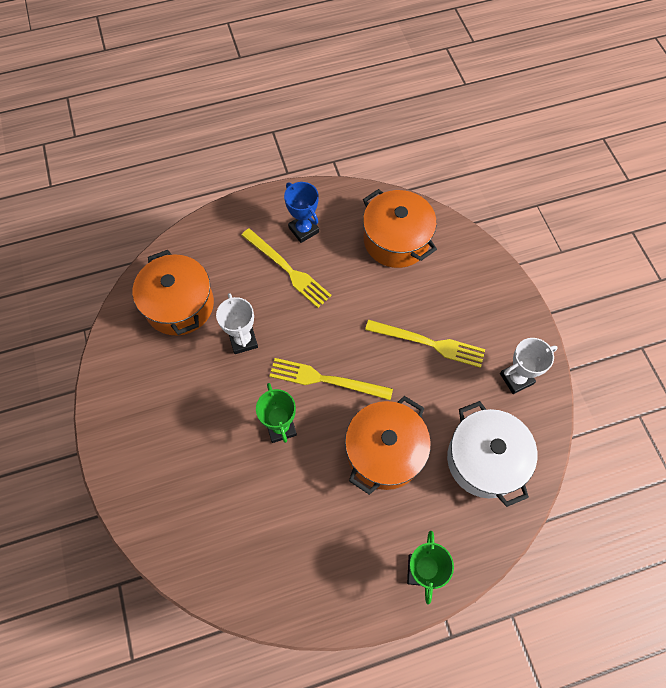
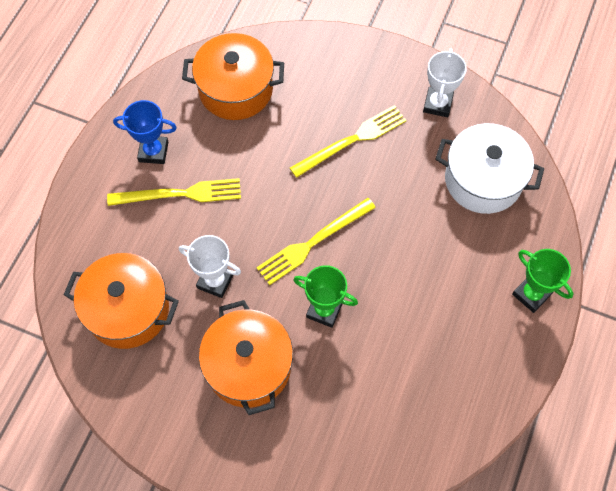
camera: 50 degrees left, 0 degrees up
(384, 452) = (415, 246): orange pot -> orange pot (248, 366)

